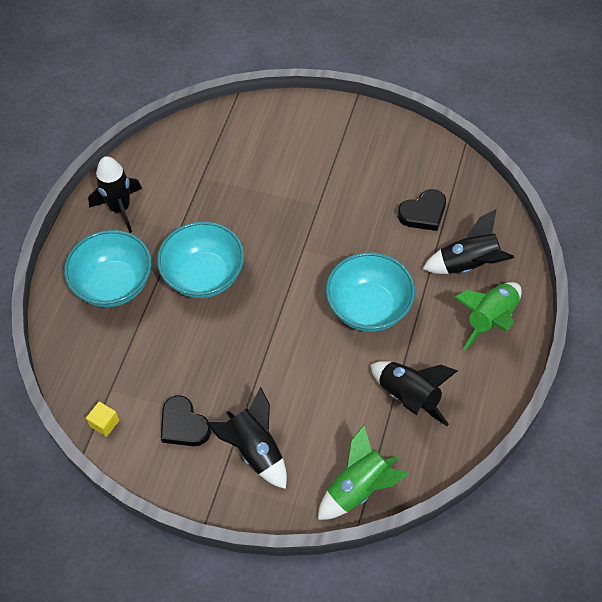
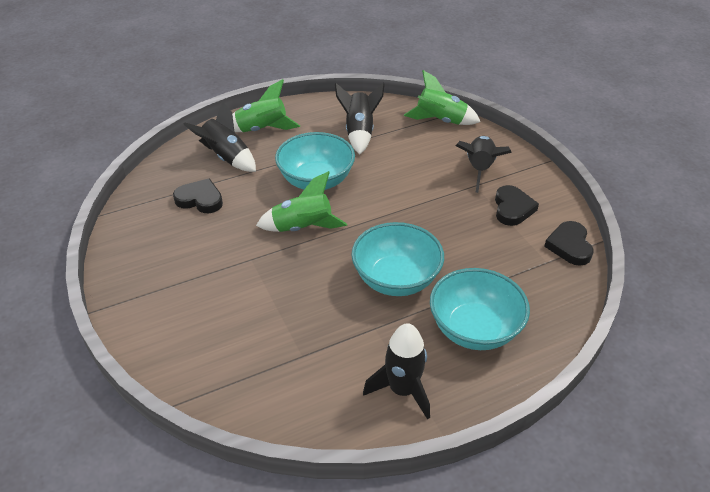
camera: 135 degrees left, 15 degrees down
(104, 423) = (569, 246): yellow cube -> black heart
(319, 258) = (303, 228): none -> green rocket

